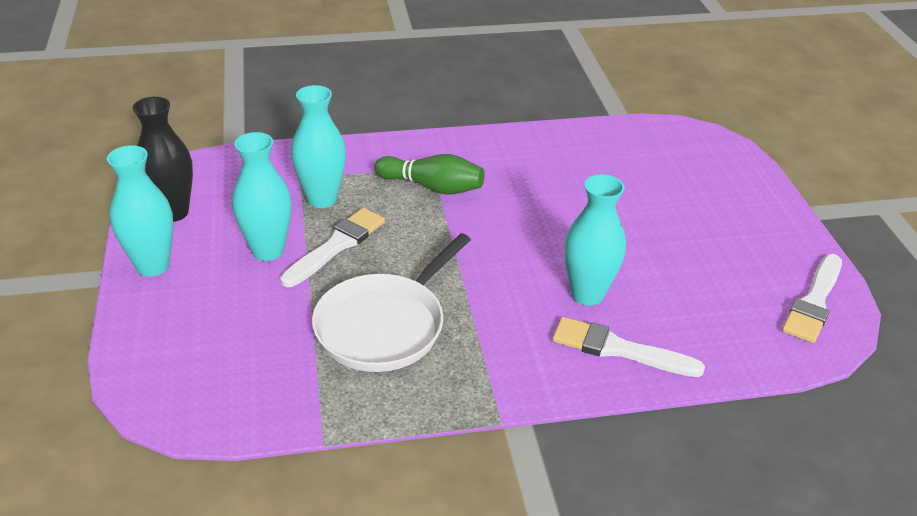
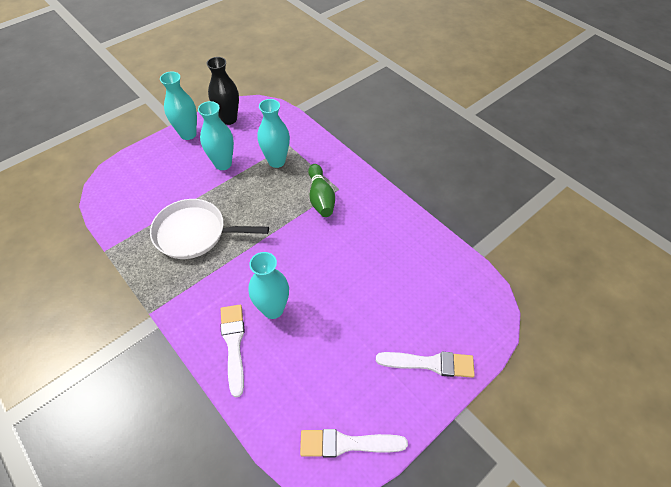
camera: 60 degrees right, 15 degrees up
(336, 246) = (243, 185): white brush -> white brush (429, 363)

